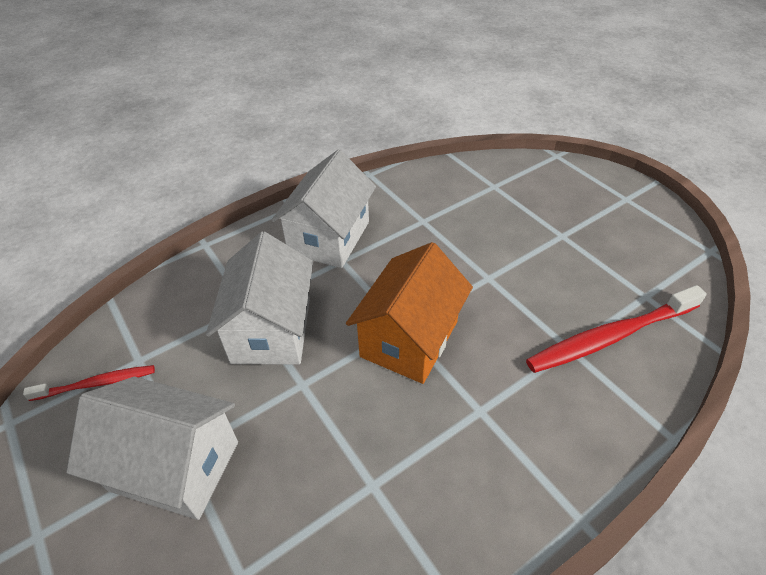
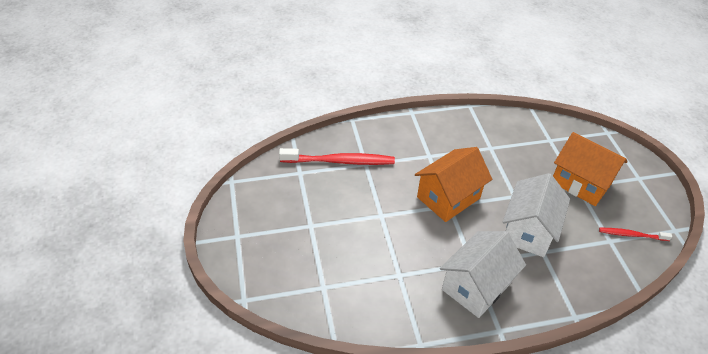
camera: 160 degrees left, 0 degrees up
(175, 466) = (581, 183): white house -> orange house

